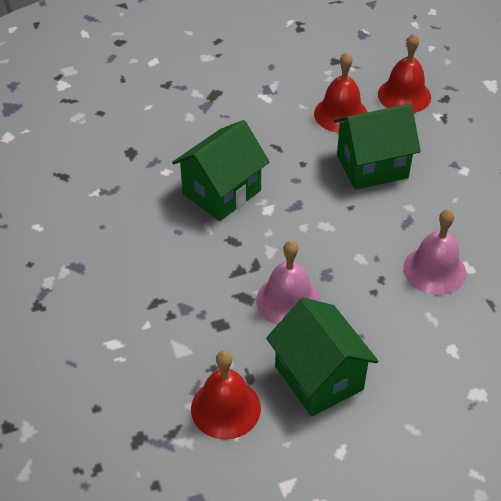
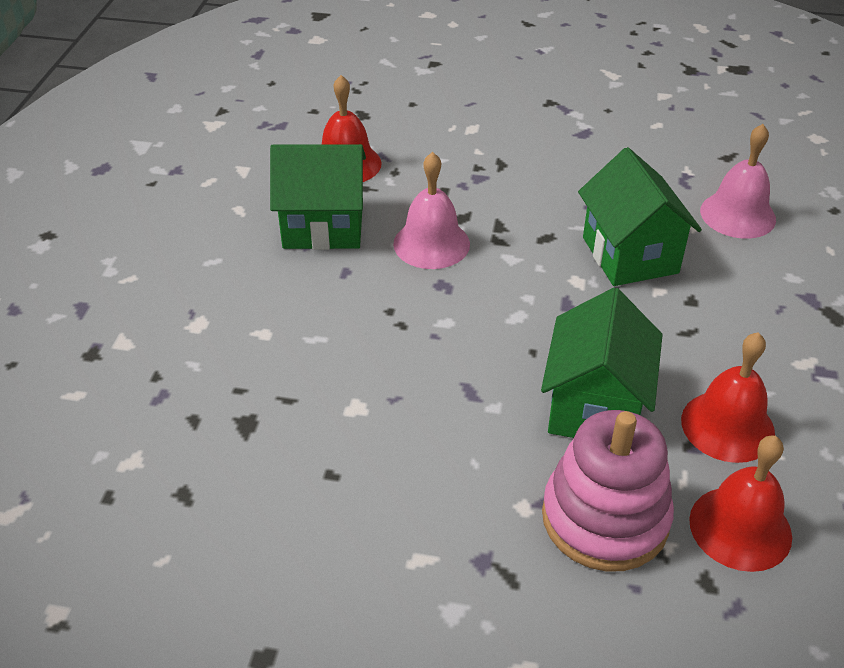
camera: 120 degrees right, 5 degrees down
(434, 270) = (376, 375): pink bell -> pink bell (737, 214)
(442, 140) = (605, 518): none -> pink stacking toy

